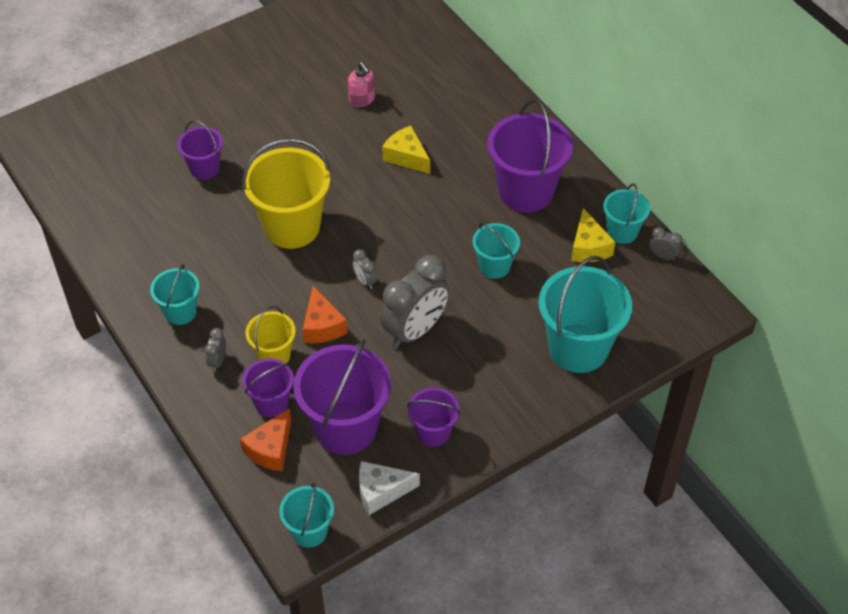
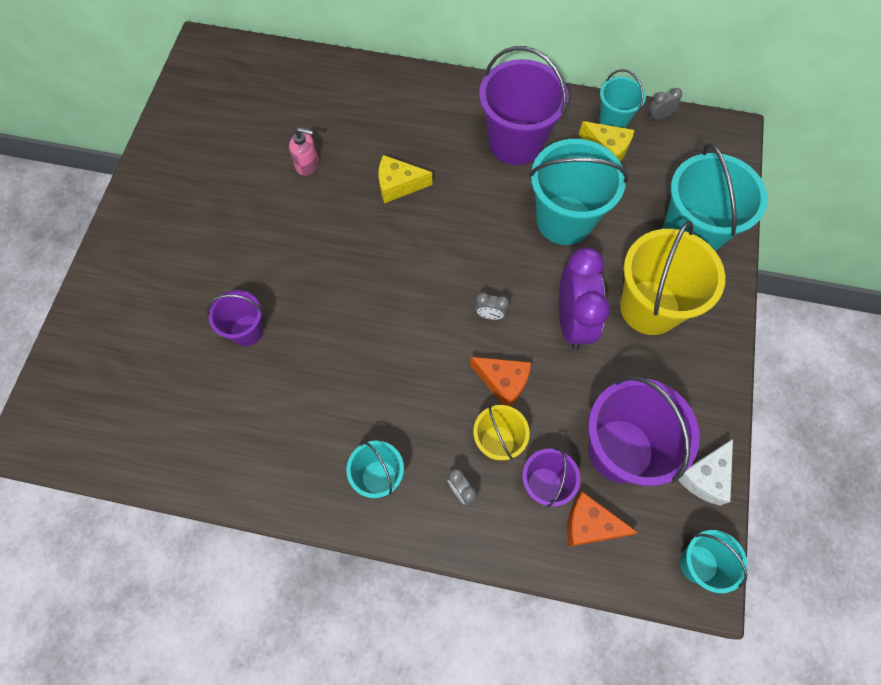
camera: 45 degrees left, 15 degrees up
(271, 449) = (590, 525): orange cheese -> orange cheese turned 120 degrees clockwise
(292, 227) = (380, 319): yellow bucket -> yellow bucket (649, 307)
(415, 330) = (572, 322): grey clock -> purple clock
(433, 432) = (681, 392): purple bucket -> none
(494, 266) = (564, 220): turquoise bucket -> turquoise bucket, size x1.84

